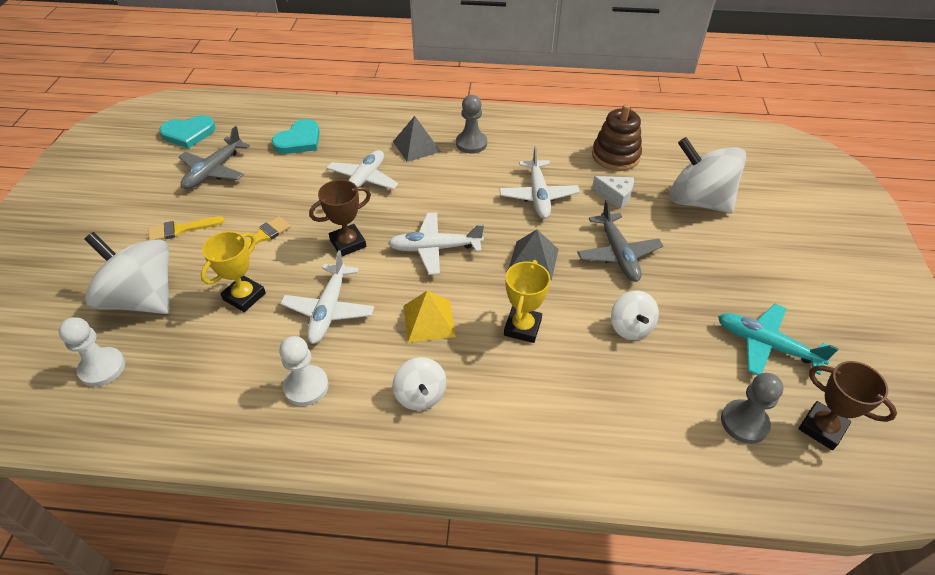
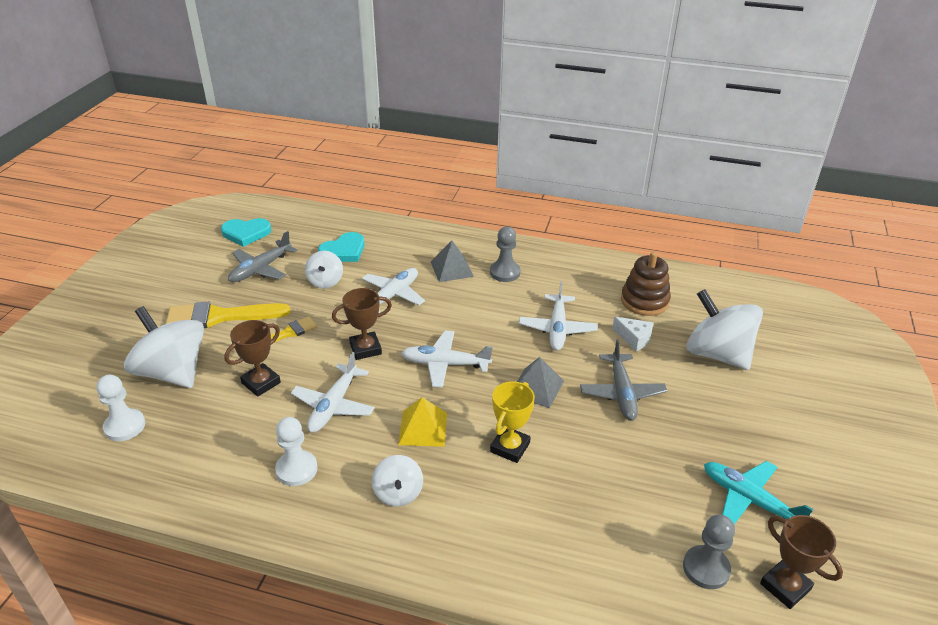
camera: 10 degrees right, 10 degrees down
(181, 229) = (220, 317): yellow brush -> yellow brush, size x1.79
(244, 296) = (261, 383): yellow trophy -> brown trophy
(630, 327) = (616, 463): white spinning top -> white spinning top (325, 281)

